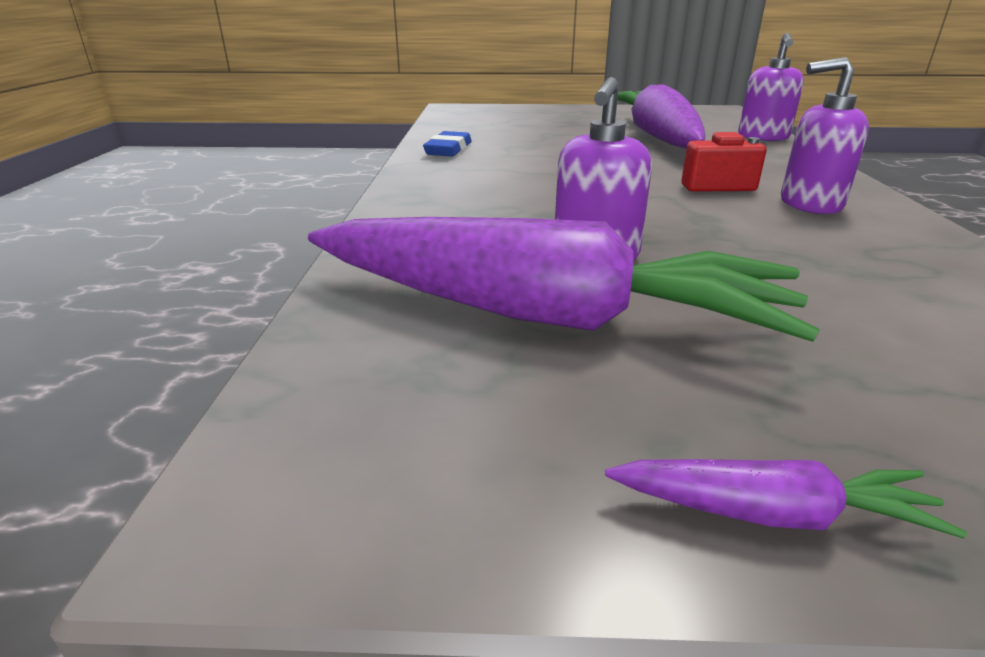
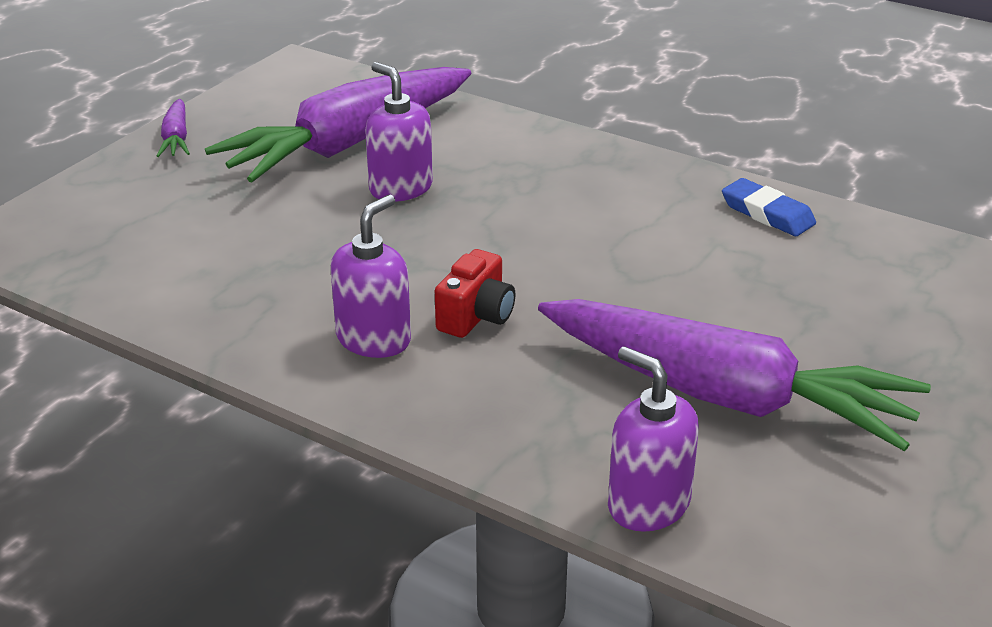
camera: 120 degrees right, 5 degrees up
(772, 513) = (176, 138): purple carrot -> purple carrot turned 45 degrees counterclockwise

